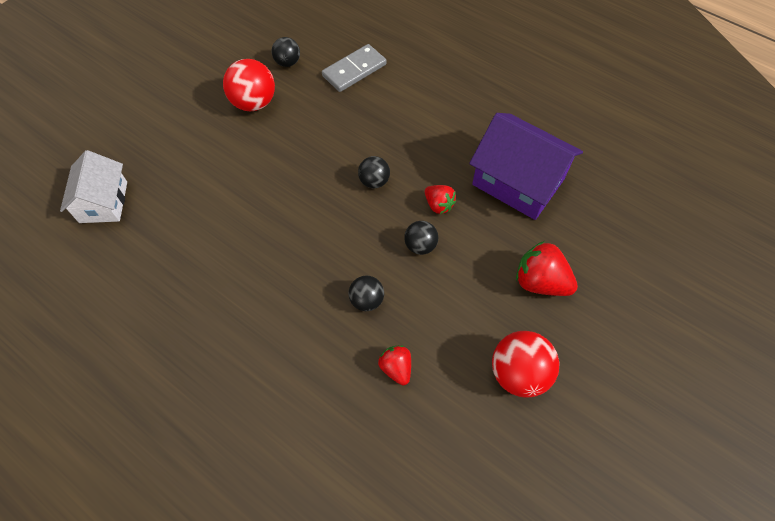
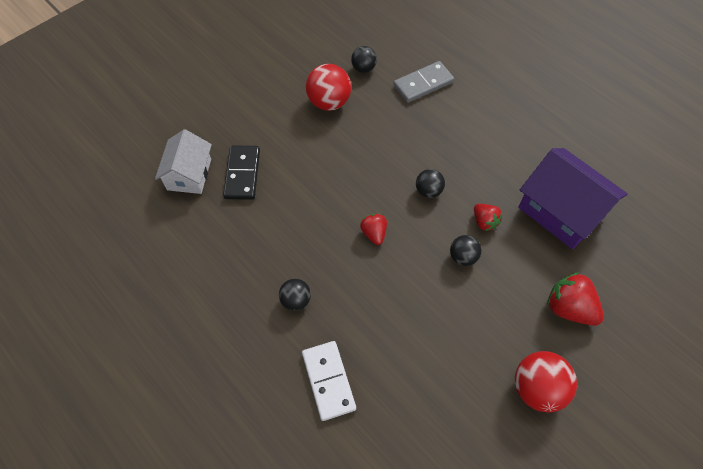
camera: 10 degrees right, 0 degrees up
(165, 193) = (242, 174): none -> black domino
(288, 405) = (328, 381): none -> white domino
(366, 300) = (408, 299): black ball -> black ball (296, 300)
(396, 368) = (427, 364): red strawberry -> red strawberry (374, 233)

